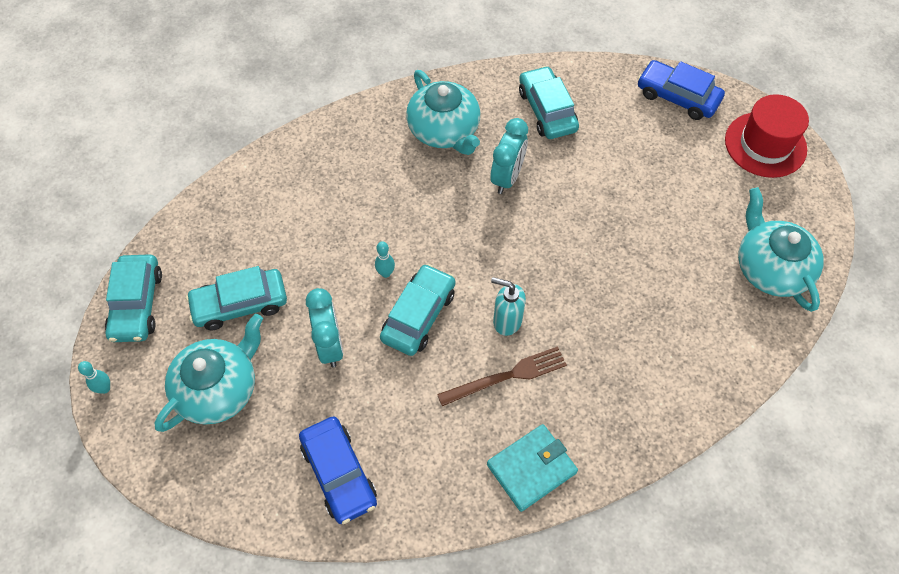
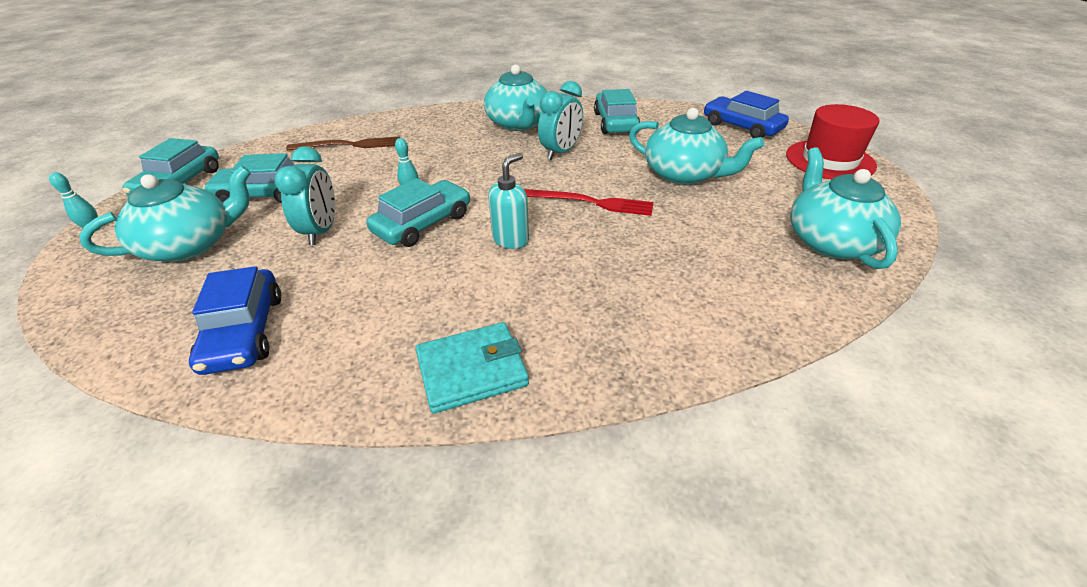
camera: 15 degrees right, 20 degrees down
(506, 321) = (511, 239): turquoise soap dispenser -> turquoise soap dispenser turned 90 degrees clockwise
(507, 376) = (488, 281): brown fork -> brown fork (349, 145)
(561, 254) = (592, 202): none -> red fork
(635, 194) = (684, 174): none -> turquoise teapot

